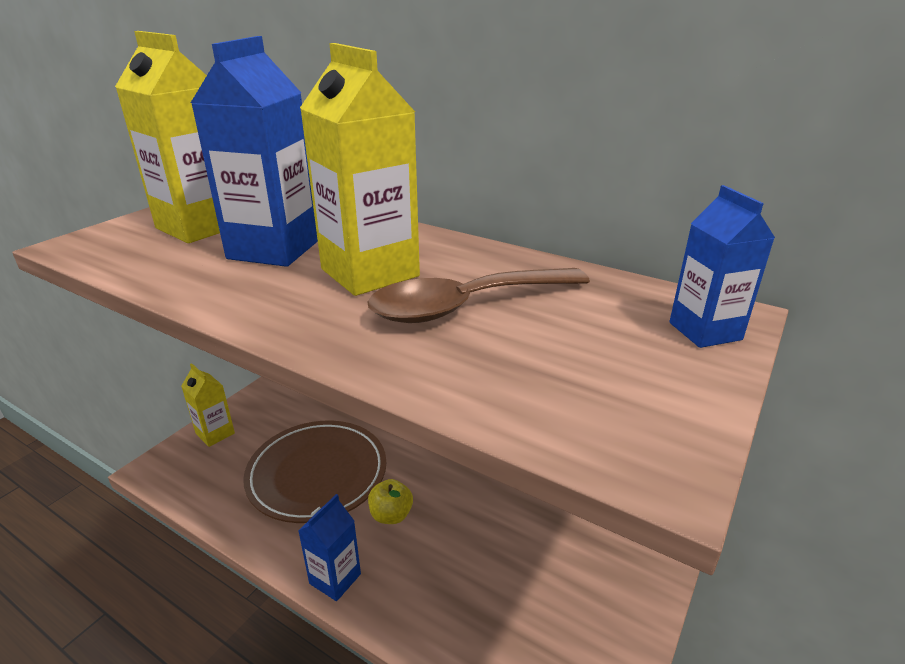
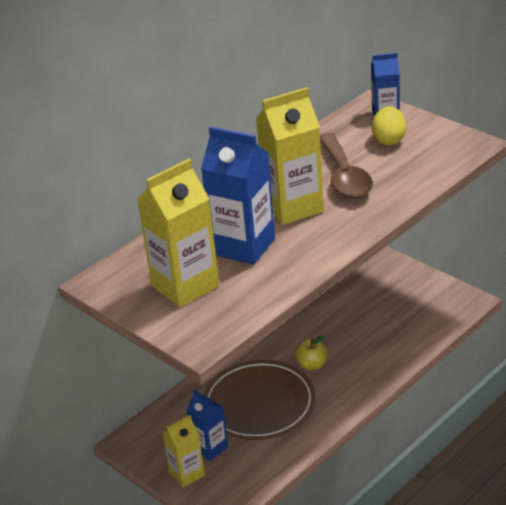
camera: 75 degrees left, 5 degrees up
(335, 579) = (360, 391): blue carton -> blue carton (210, 448)
(610, 341) = (389, 140): none -> yellow egg

